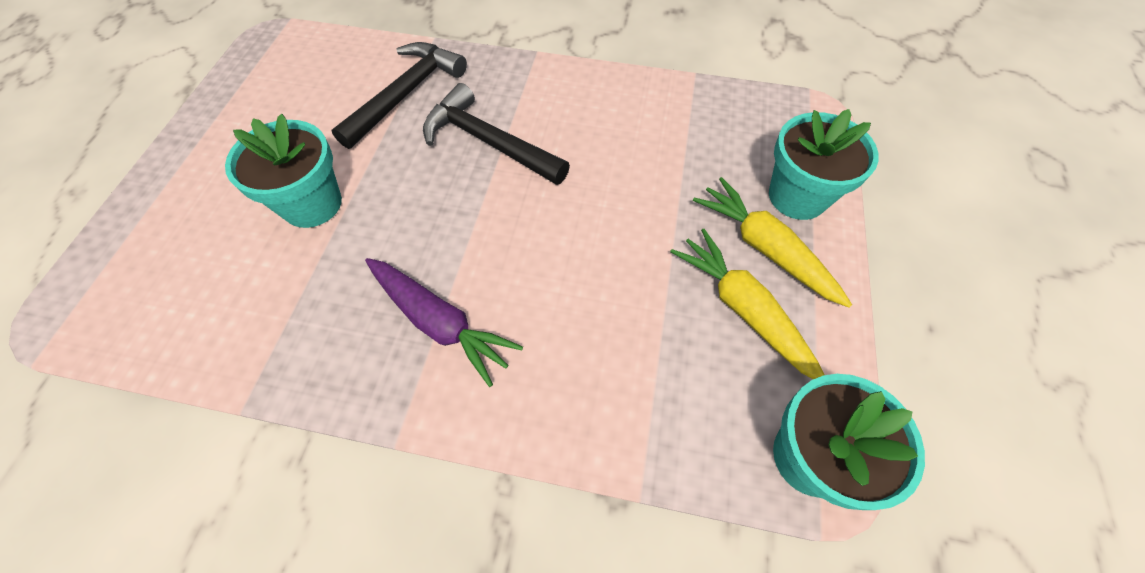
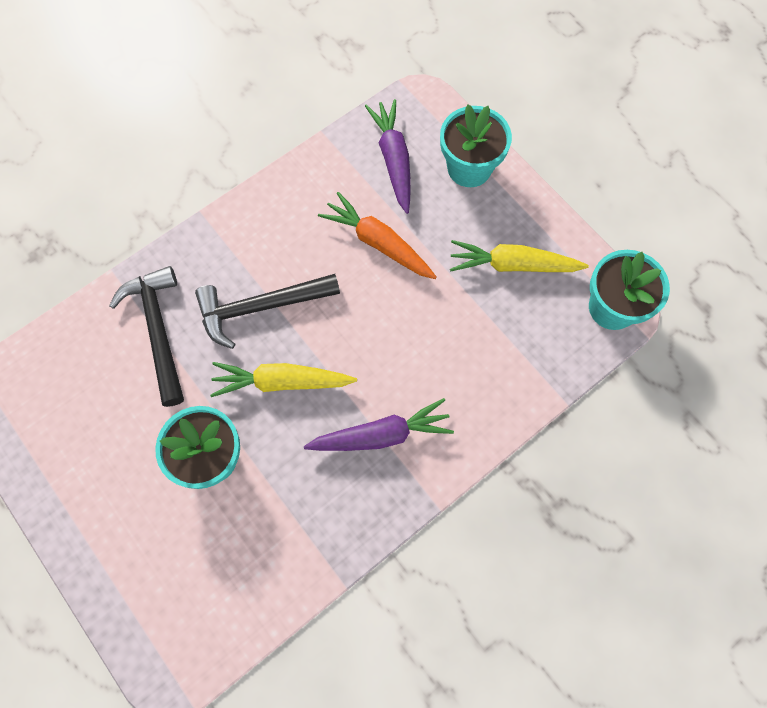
camera: 50 degrees left, 10 degrees up
(638, 181) = (378, 243): none -> orange carrot
(731, 136) = (393, 160): none -> purple carrot
(765, 248) = (487, 218): yellow carrot -> yellow carrot (282, 382)

